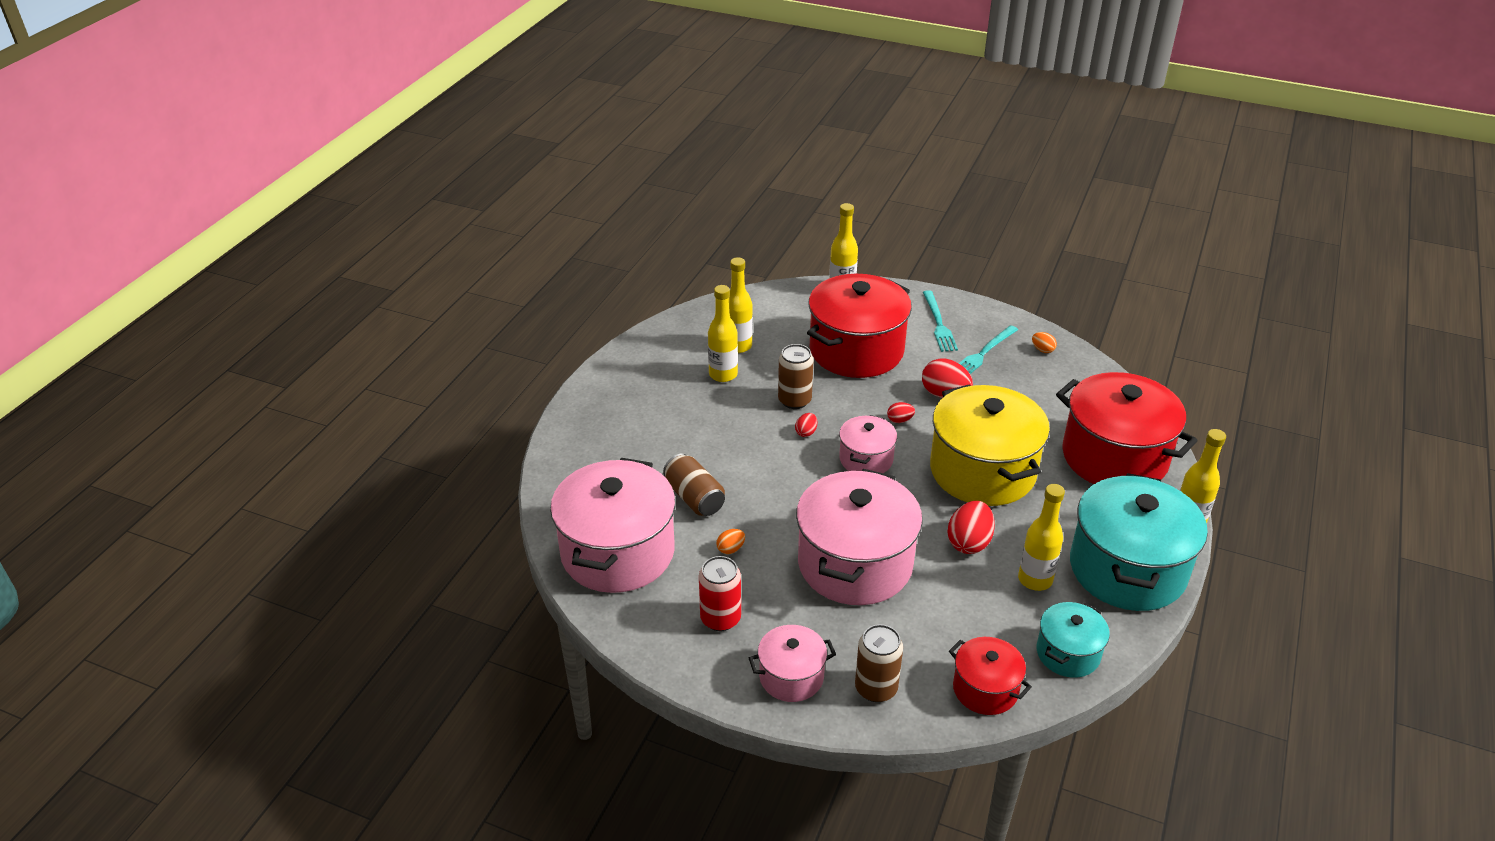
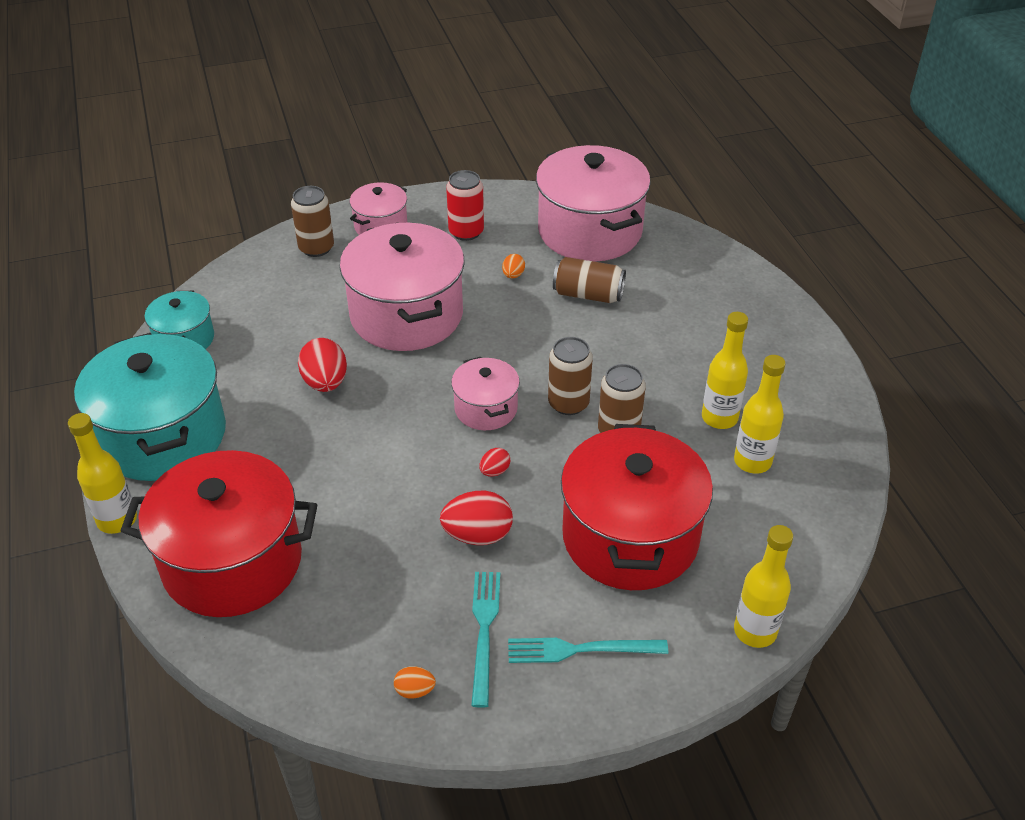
camera: 140 degrees right, 5 degrees up
(806, 432) = (568, 403): red egg -> brown can
(938, 324) = (580, 649): turquoise fork -> turquoise fork turned 45 degrees counterclockwise
(982, 471) = (364, 461): yellow pot -> none
(985, 689) = (236, 285): red pot -> none
(1035, 579) = (245, 382): yellow bottle -> none

